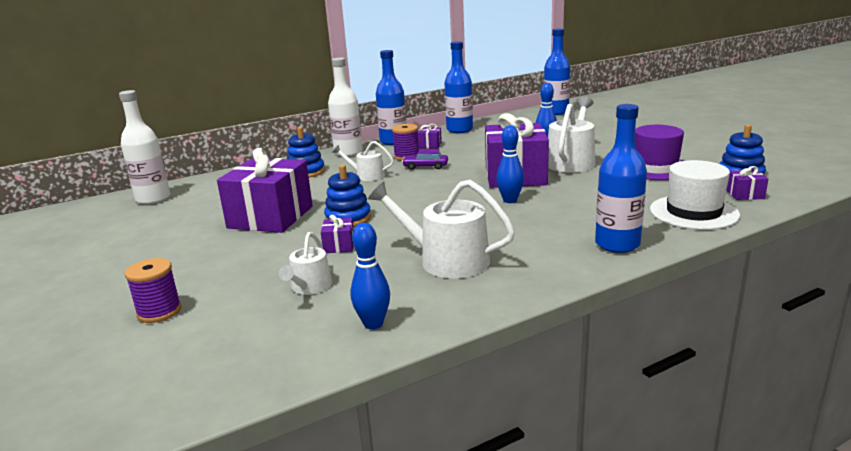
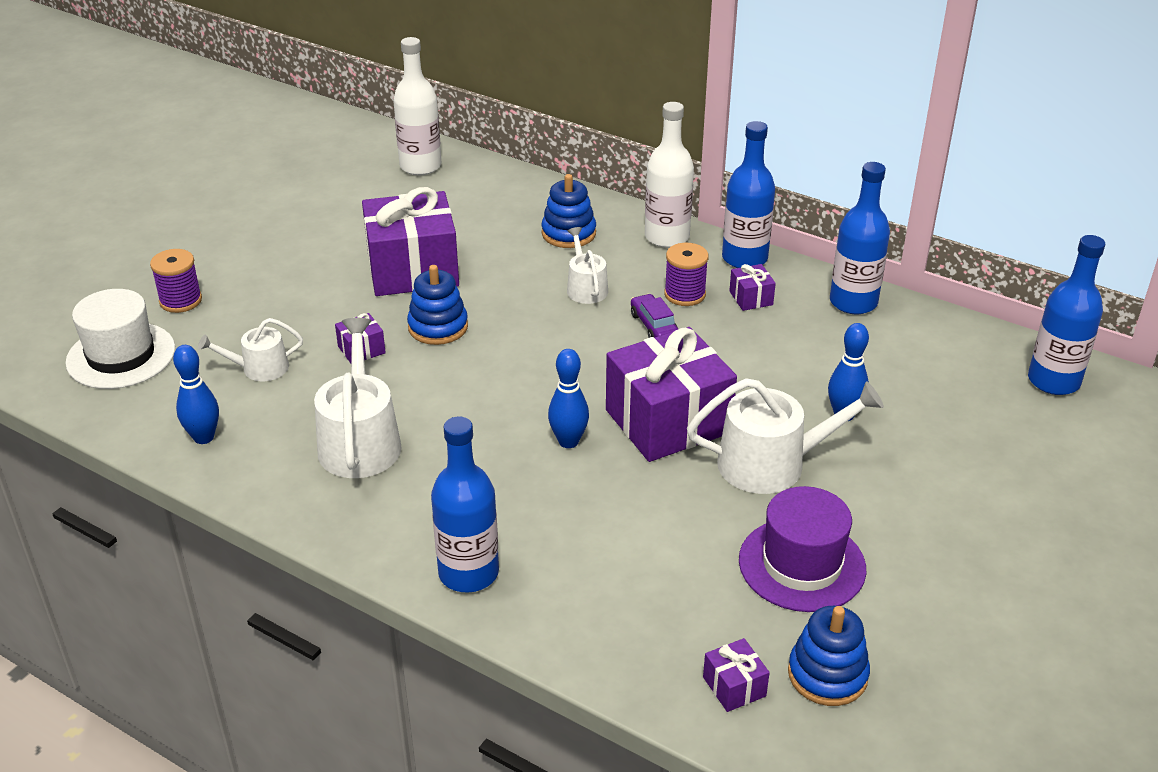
camera: 60 degrees right, 15 degrees up
(693, 212) = (622, 634): white hat -> white hat (121, 356)

